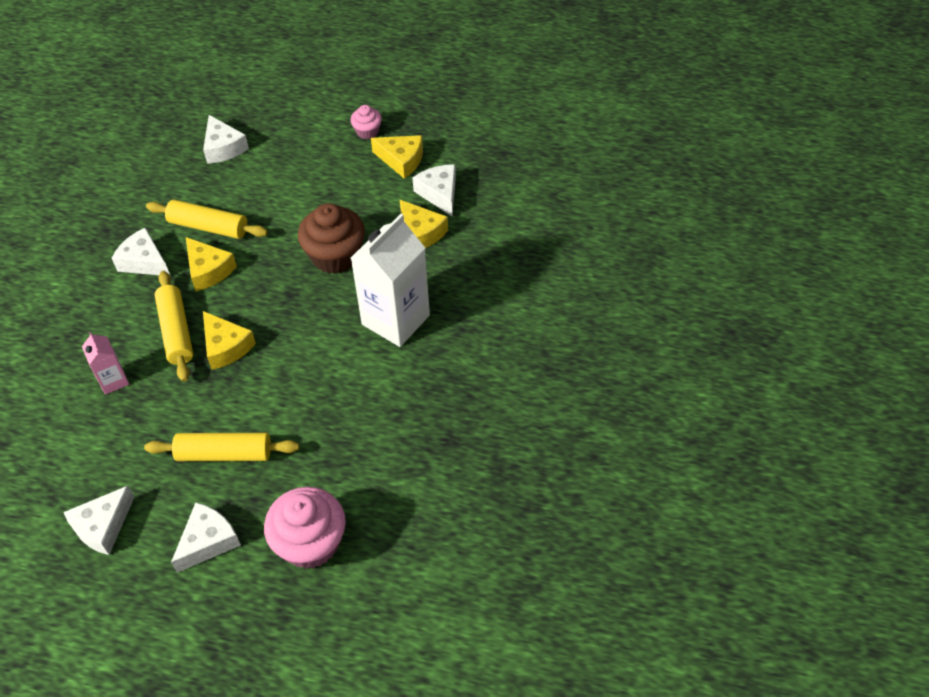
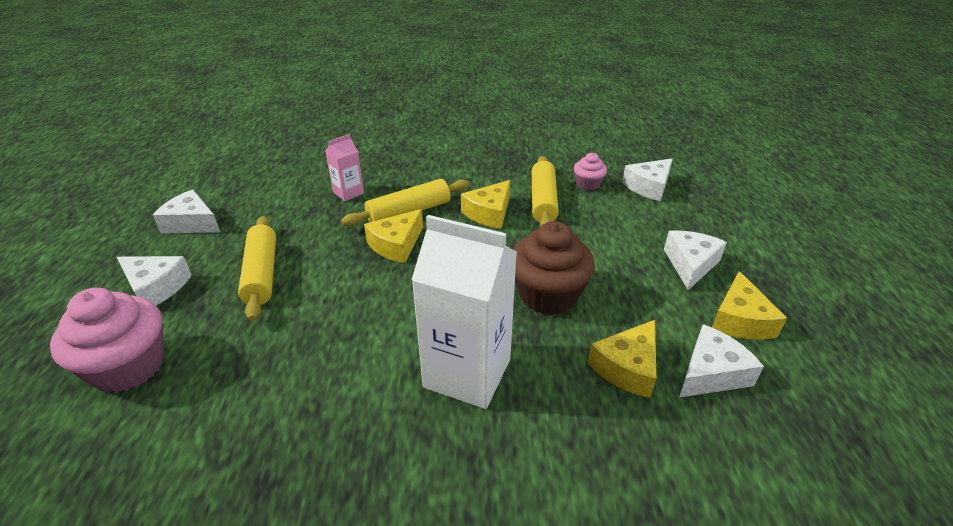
camera: 75 degrees right, 15 degrees down
(144, 261) = (485, 177): white cheese -> white cheese (690, 264)
(367, 131) = (760, 278): pink cupcake -> pink cupcake (588, 184)

